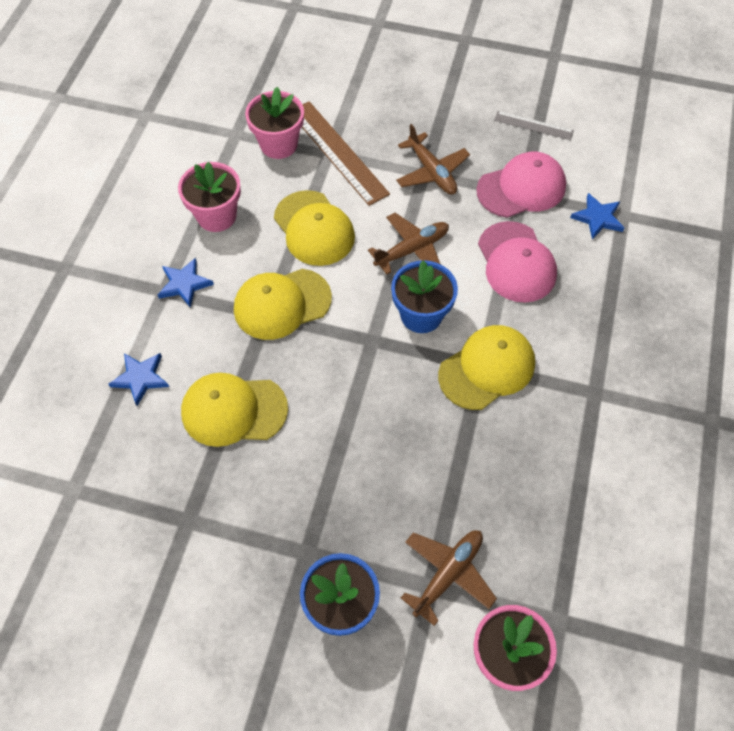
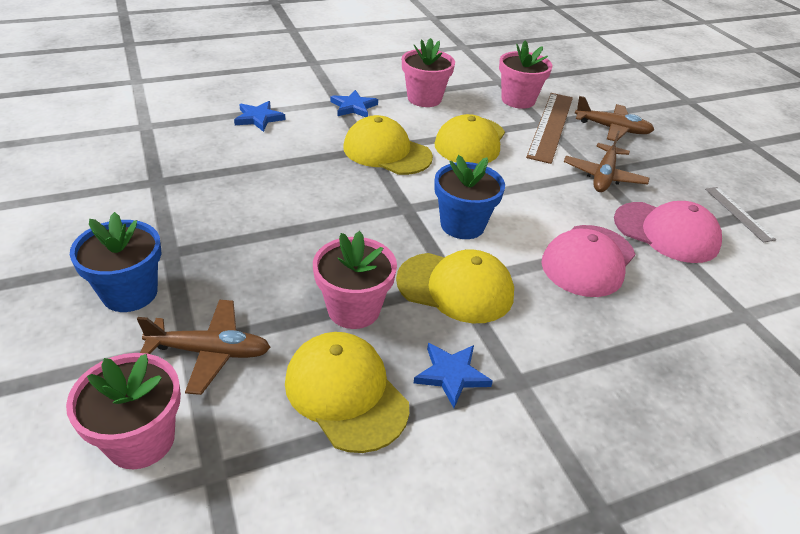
camera: 50 degrees right, 20 degrees down
(233, 410) = (271, 166): yellow cap -> yellow cap (346, 393)
(412, 250) = (517, 195): brown plane -> brown plane (612, 129)
(465, 452) = (353, 309): none -> pink flower pot
(597, 218) = (713, 296): blue star -> blue star (451, 375)

